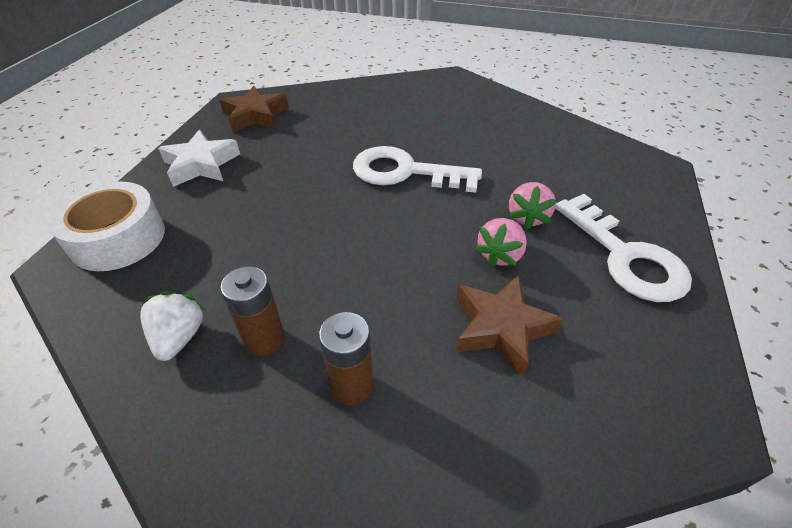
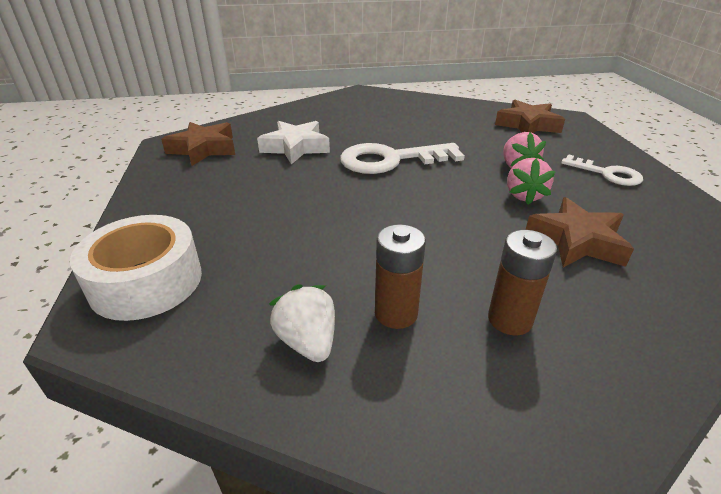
camera: 25 degrees left, 10 degrees down
(201, 165) = (183, 198): white star -> white star (295, 147)
(596, 164) = (528, 125): none -> brown star
(625, 256) = (607, 174): white key -> white key, size x0.59

